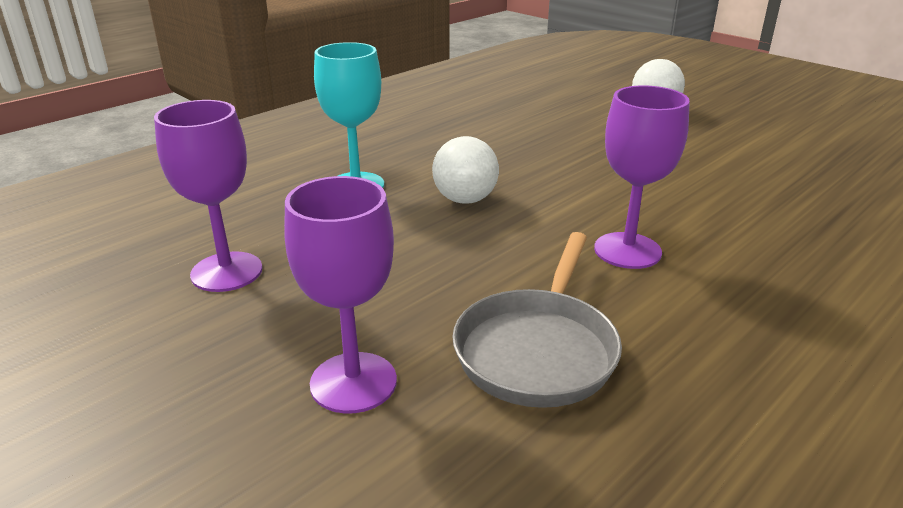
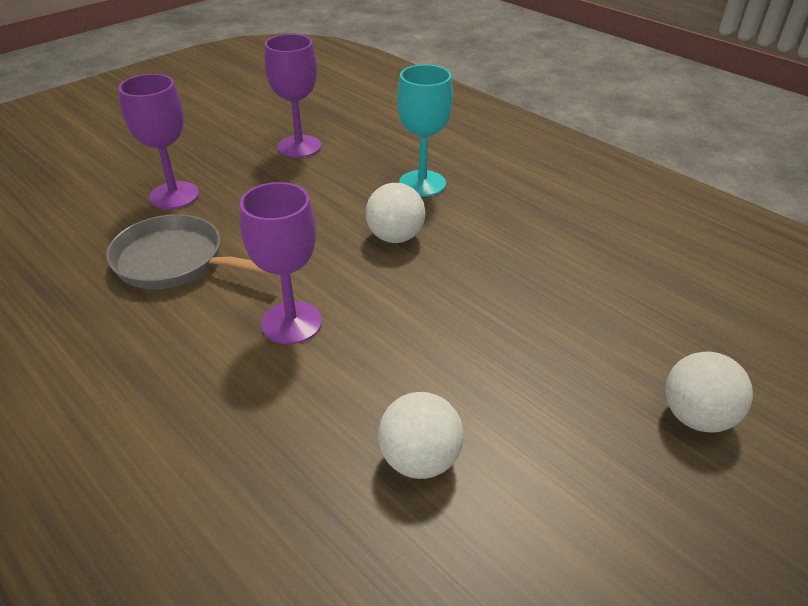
camera: 90 degrees right, 10 degrees up
(754, 189) = (419, 460): none -> white ball

